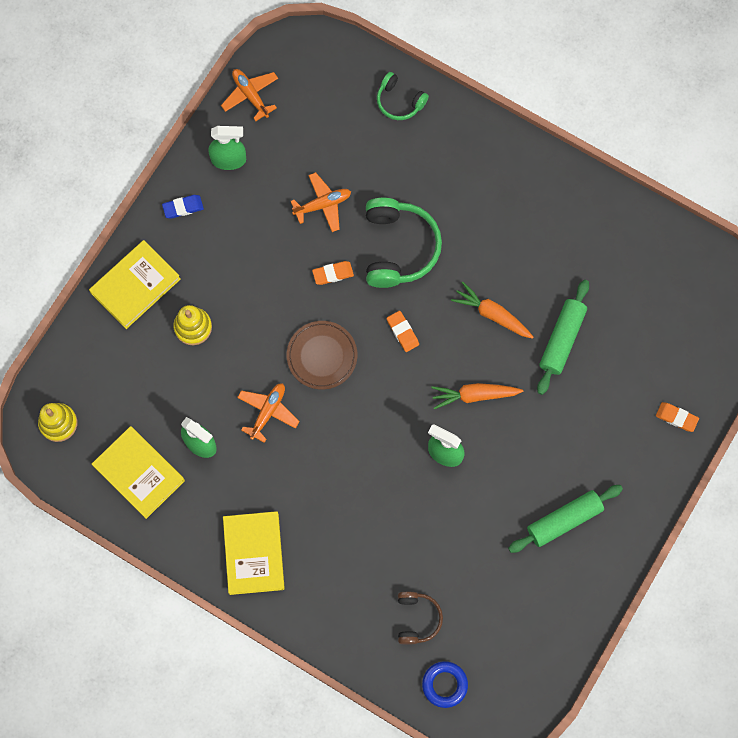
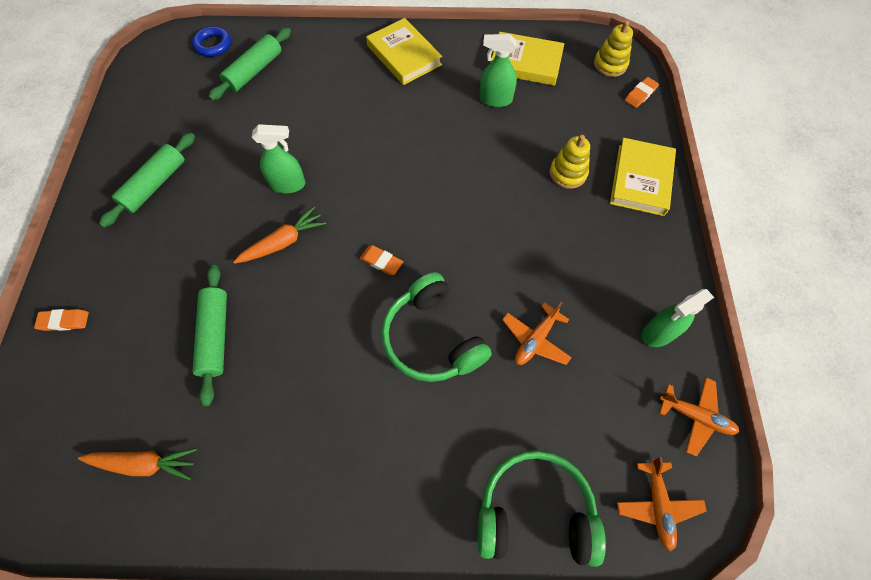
camera: 150 degrees right, 10 degrees down
(183, 207) = (660, 264): blue eraser -> none
(268, 412) = (459, 144): orange plane -> orange plane (657, 505)
(322, 356) = (442, 205): brown plate -> none
(333, 274) = (480, 279): orange eraser -> orange eraser (640, 94)
(399, 101) = (534, 511): green headphones -> green headphones, size x1.77
(417, 619) = (254, 71): brown headphones -> green rolling pin
(492, 314) = (301, 323): orange carrot -> orange carrot (145, 463)

